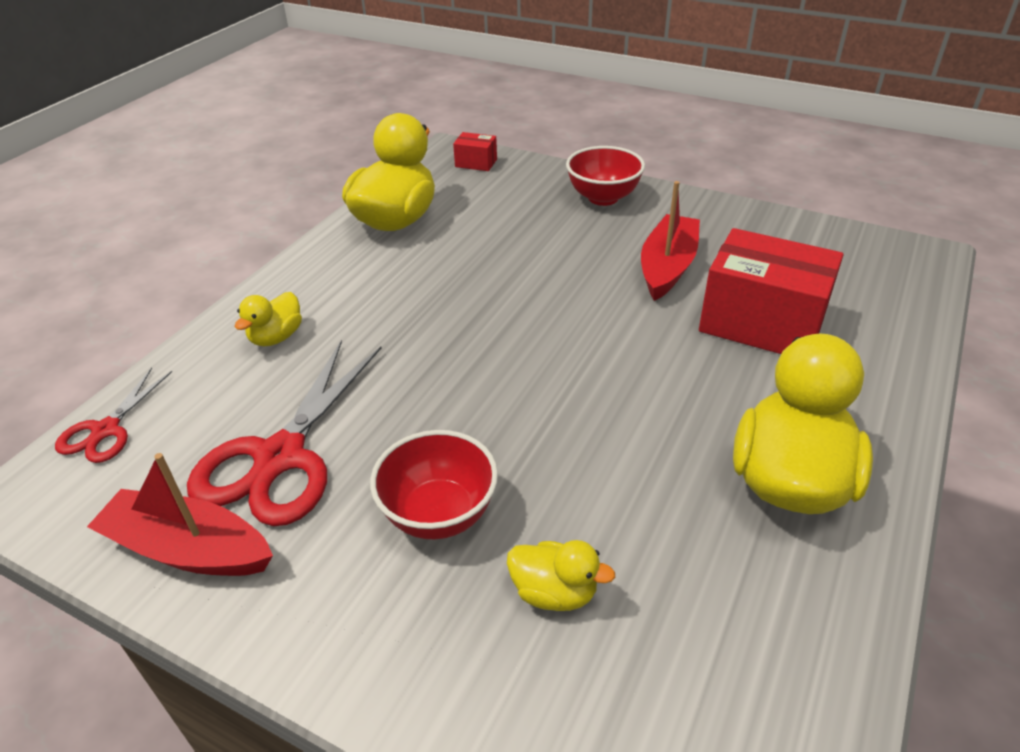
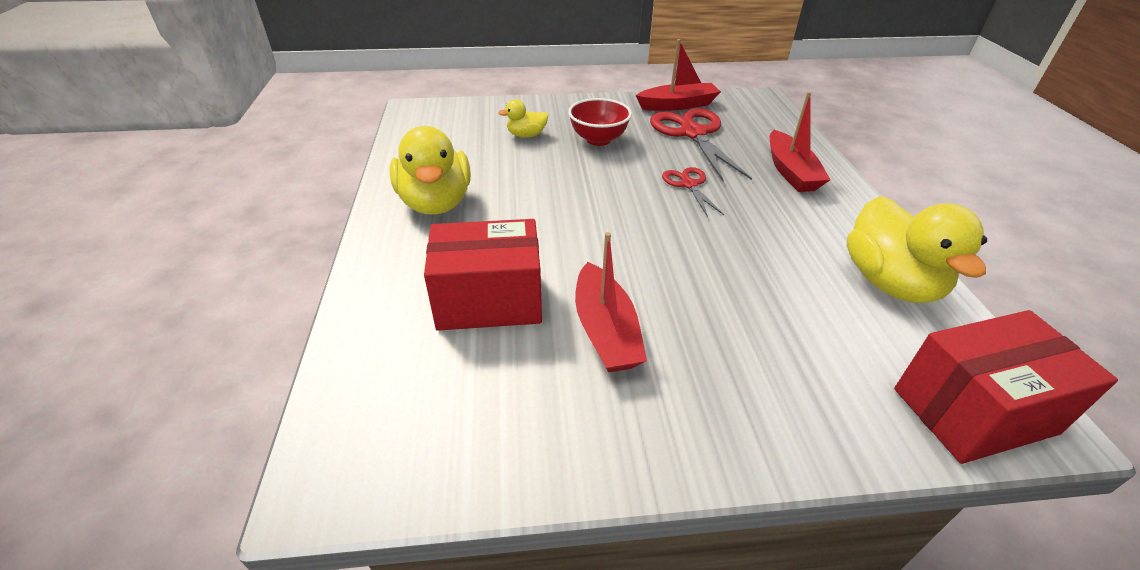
camera: 145 degrees right, 0 degrees up
(105, 430) = (780, 118): red scissors -> red scissors (689, 184)
(276, 337) = (790, 172): yellow duck -> red boat
(476, 163) = (974, 411): red box -> red box, size x2.22
(603, 198) = (761, 414): red bowl -> none

